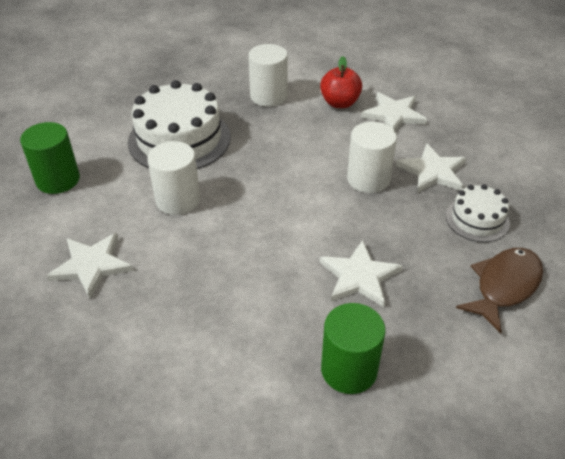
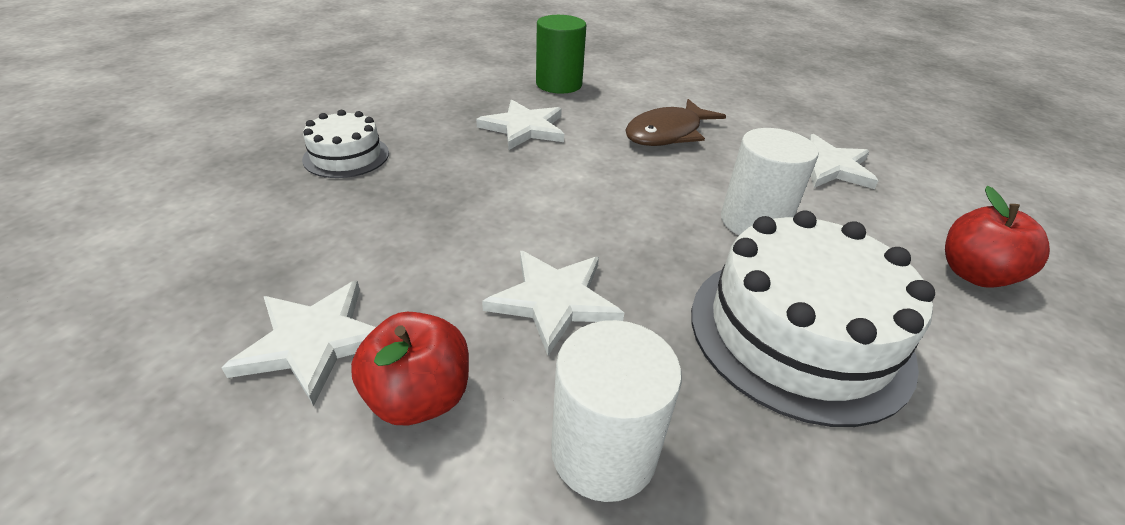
camera: 175 degrees left, 5 degrees down
(58, 180) = (973, 274): green cylinder -> red apple
(368, 179) = (457, 217): white cylinder -> none
(433, 171) = (346, 216): white star -> white star (554, 300)
(504, 286) = (381, 107): brown fish -> brown fish (667, 133)

